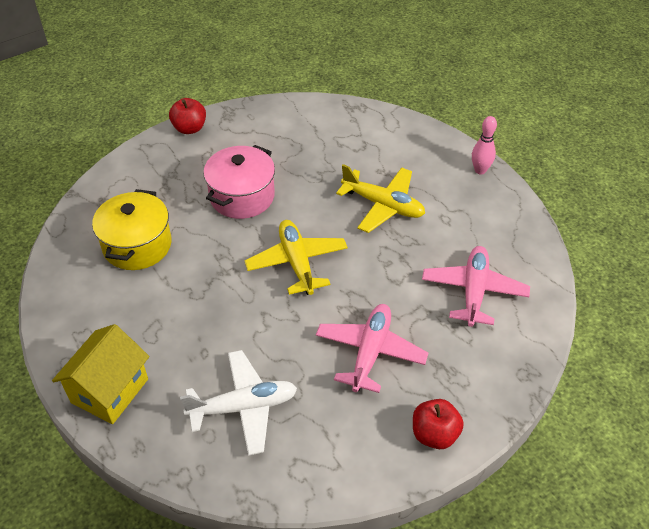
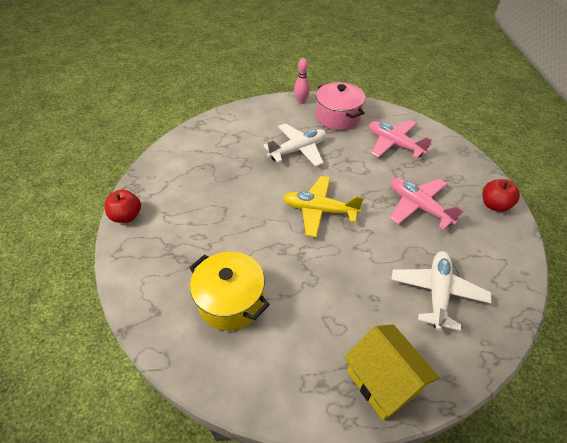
camera: 60 degrees left, 0 degrees up
(242, 196) = (231, 214): pink pot -> pink pot (338, 117)
(383, 205) = (298, 150): yellow plane -> white plane

